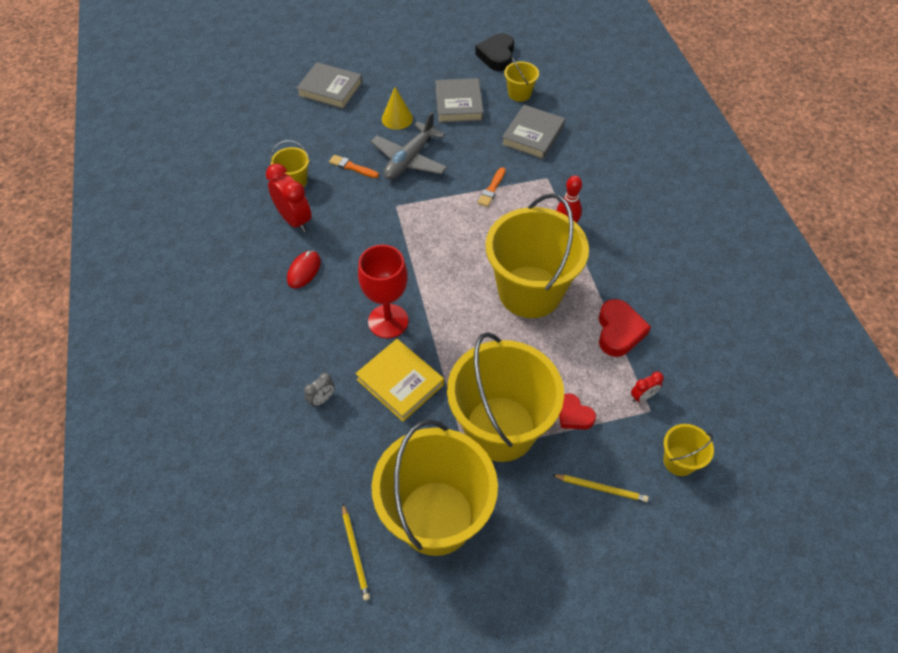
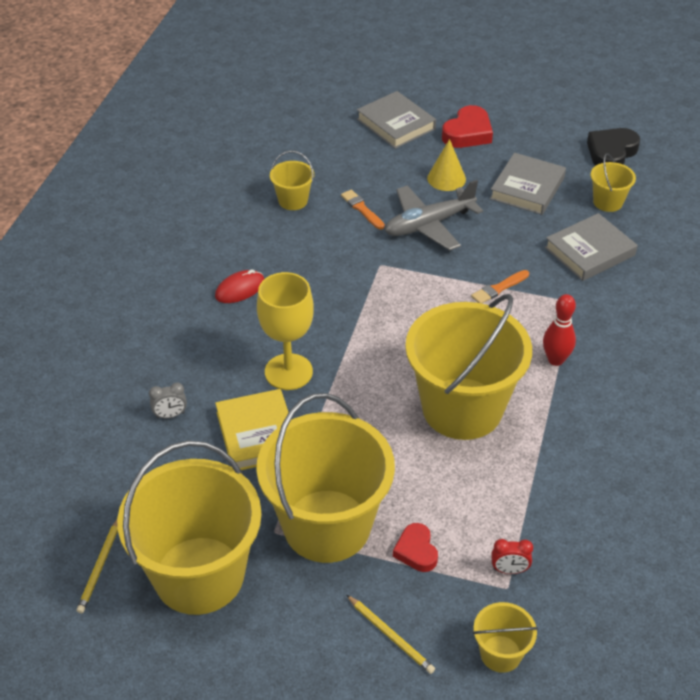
camera: 30 degrees right, 10 degrees down
(294, 220) = (265, 238): red clock -> none
(388, 321) = (288, 372): red goblet -> yellow goblet
(619, 331) = (534, 492): red heart -> red heart (468, 133)

